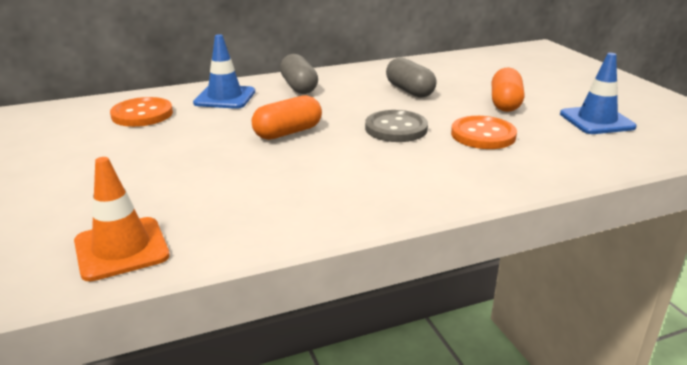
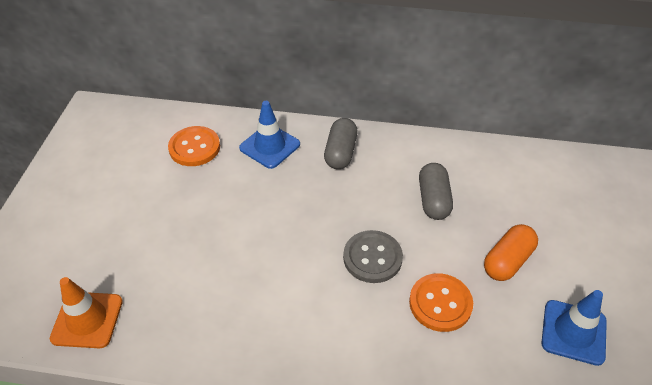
camera: 30 degrees right, 20 degrees up
(288, 132) = (282, 224): orange capsule -> none

